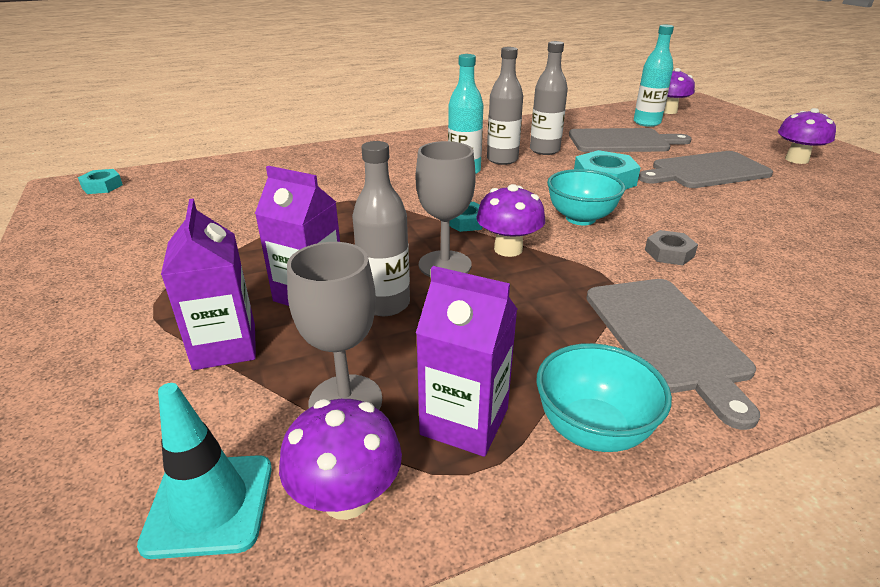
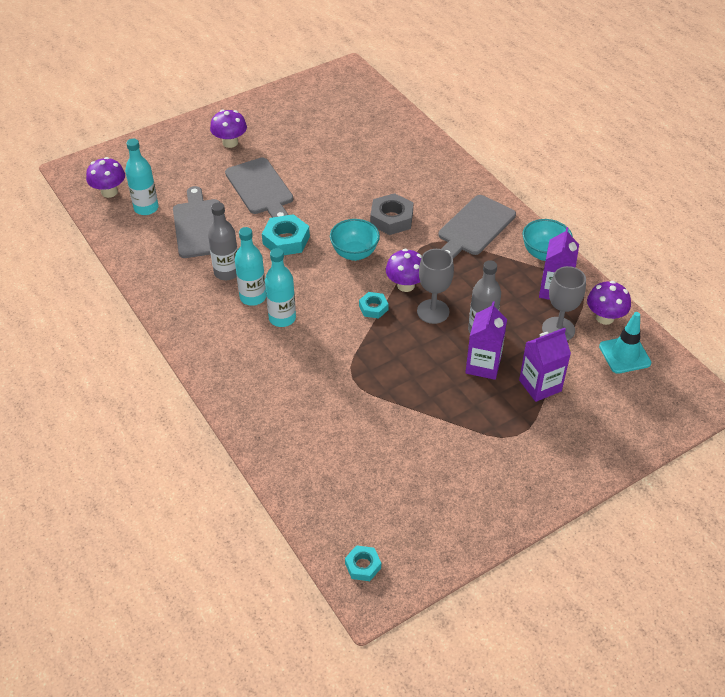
camera: 100 degrees left, 15 degrees up
(502, 159) = (253, 297): grey bottle -> turquoise bottle
(667, 338) = (474, 227): grey cutting board -> grey cutting board turned 150 degrees clockwise
(669, 253) = (391, 219): grey nut -> grey nut, size x1.70

